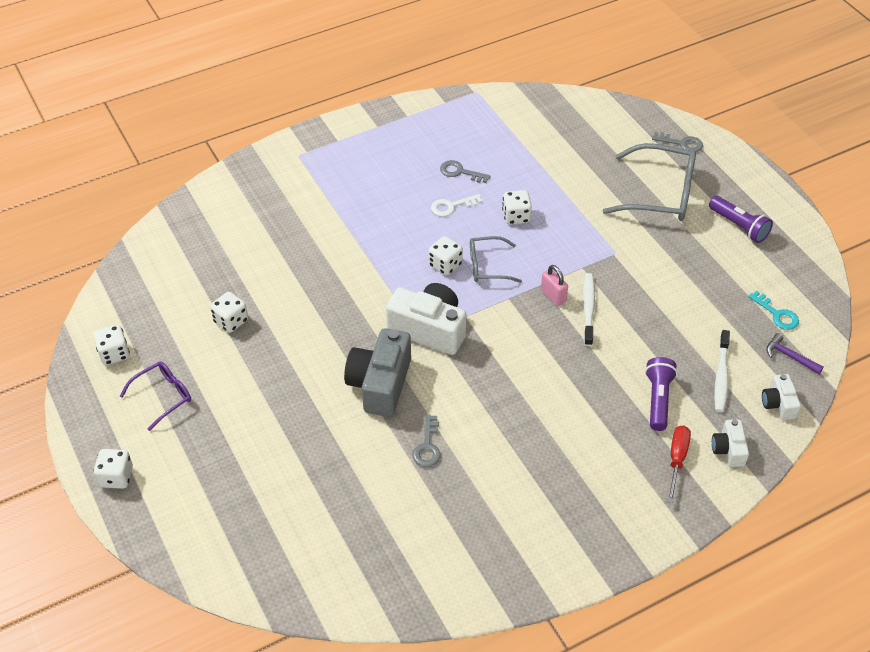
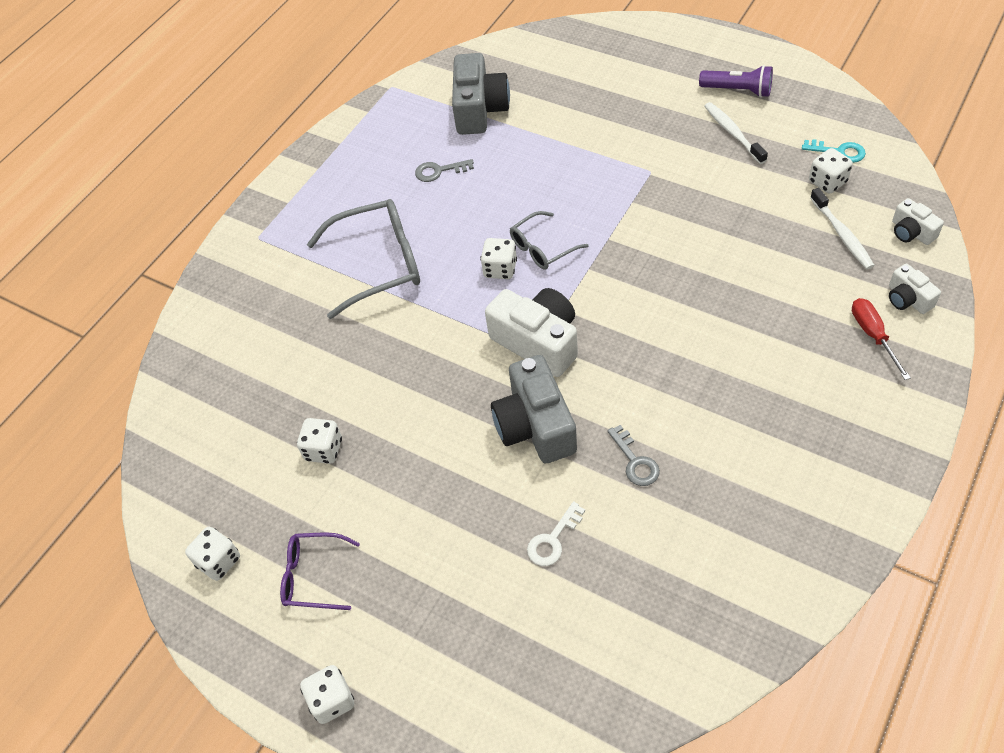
camera: 25 degrees left, 5 degrees up
(163, 396) = (313, 576): purple glasses -> purple glasses turned 105 degrees counterclockwise
(429, 329) = (538, 342): white camera -> white camera turned 45 degrees clockwise
(452, 206) = (458, 208): white key -> white key (553, 539)
(516, 216) = (529, 186): white dice -> white dice (827, 182)
(527, 141) = (479, 109): none -> grey camera
(553, 296) = (628, 243): pink padlock -> none
(588, 309) = (671, 238): white toothbrush -> white toothbrush (733, 133)
(658, 399) = (807, 288): purple flashlight -> none
(660, 194) = (644, 97): grey glasses -> grey glasses (378, 264)
(681, 143) = (623, 42): grey key -> none
(789, 356) = (882, 184): purple hammer -> none

